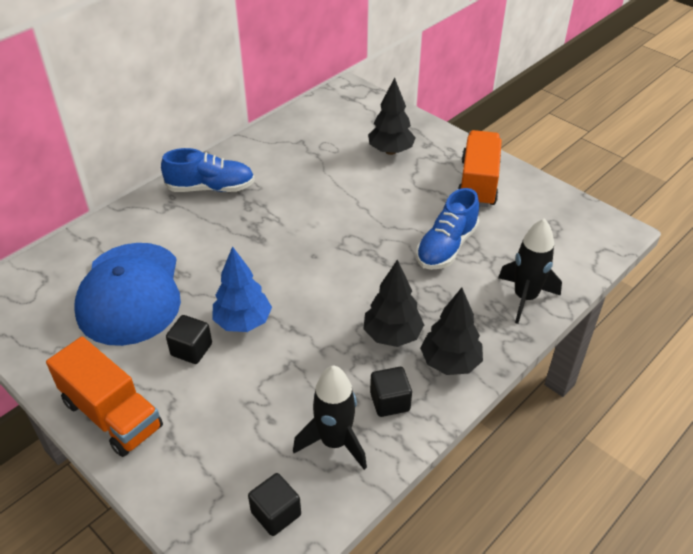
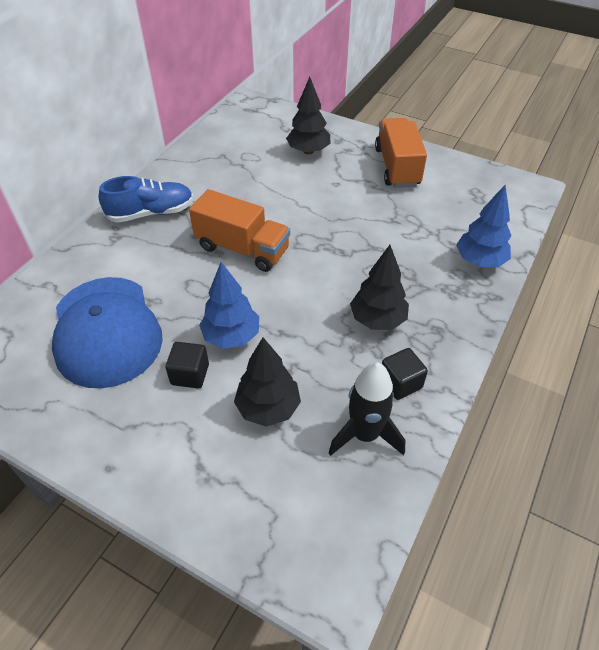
camera: 15 degrees left, 5 degrees up
(112, 414) = (131, 460): orange truck -> orange truck (242, 249)
(276, 513) = (337, 521): black cube -> none
(446, 247) = (393, 228): blue shoe -> none
(450, 363) = (440, 334): black tree -> black tree (268, 408)
(525, 297) = (479, 261): black rocket -> blue tree

